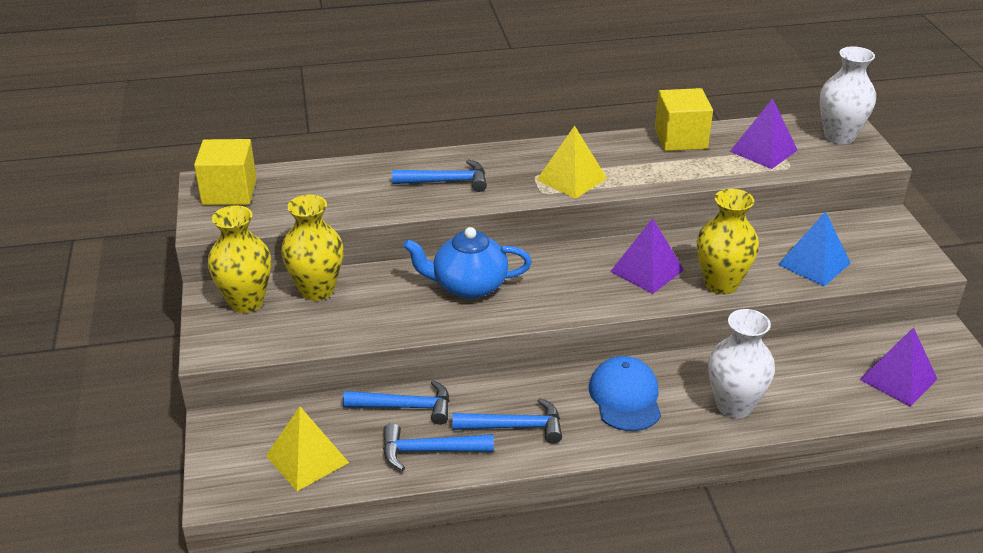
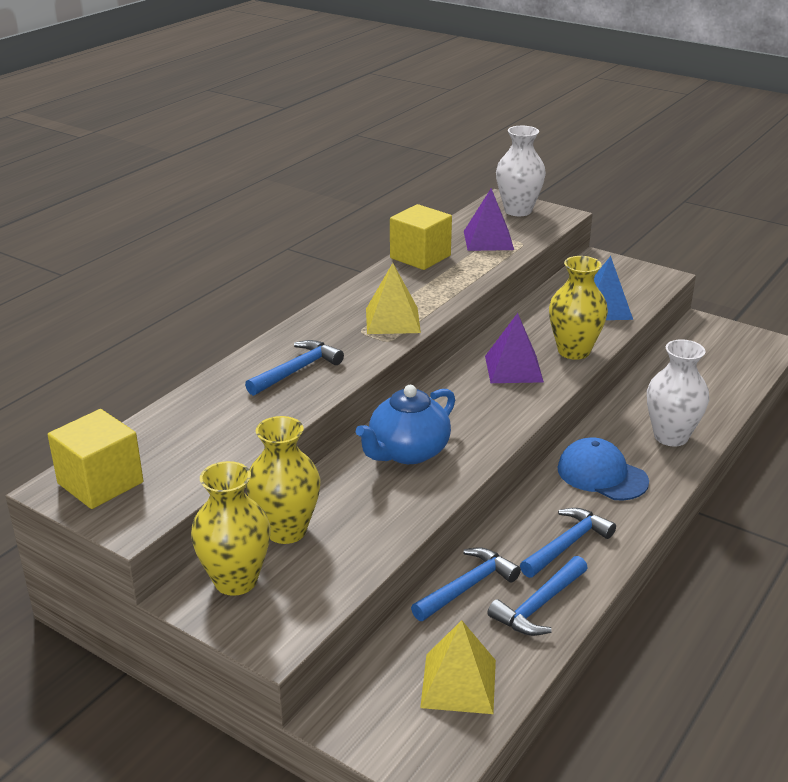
camera: 45 degrees left, 5 degrees down
(898, 379) = (725, 363): purple pyramid -> none

